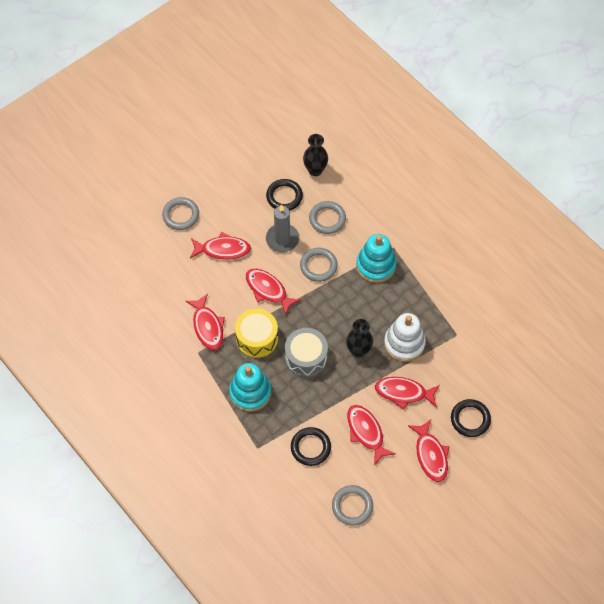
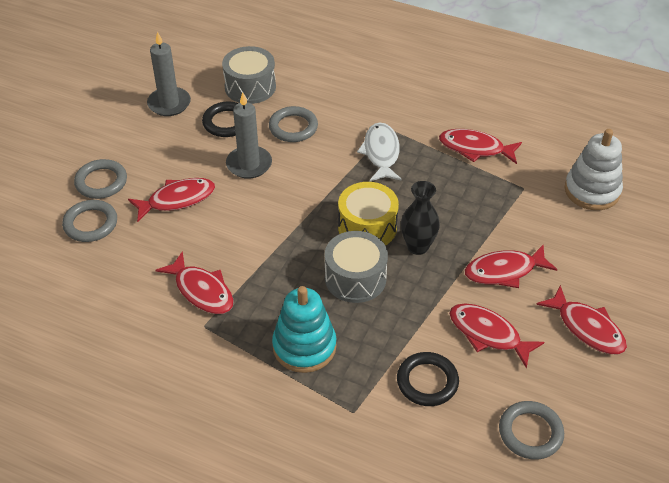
camera: 25 degrees left, 15 degrees down
(253, 164) = (169, 104): none -> grey candle
(257, 338) = (277, 280): yellow drum -> yellow drum (367, 227)
(268, 290) = (261, 222): red fish -> red fish (475, 148)
(315, 170) = (250, 87): black vase -> grey drum
(318, 266) = (311, 176): grey ring -> grey ring (90, 224)
(376, 265) = (381, 153): turquoise stacking toy -> white fish
(404, 343) = (468, 219): white stacking toy -> white stacking toy (592, 191)
(470, 419) = (604, 269): black ring -> none

